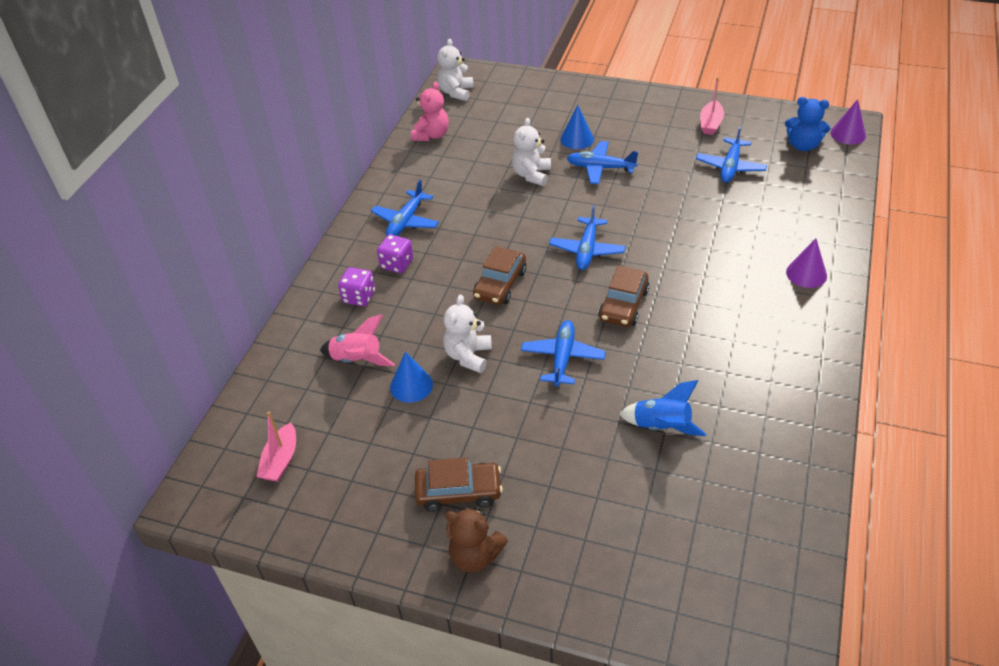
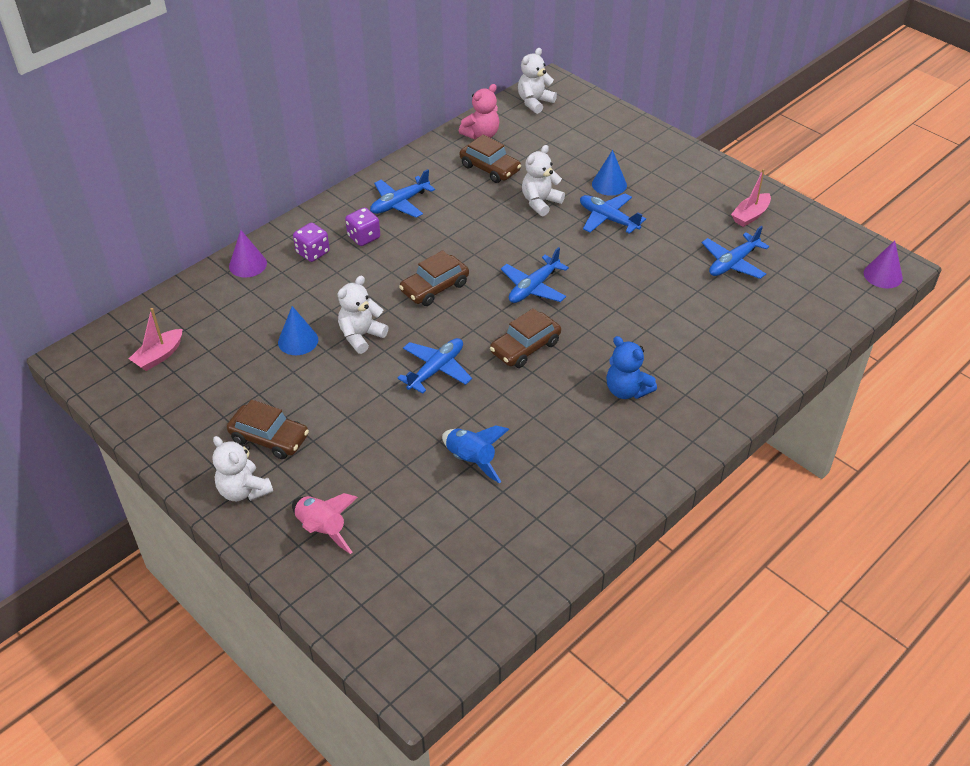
camera: 25 degrees right, 0 degrees up
(357, 360) = (273, 303): pink rocket -> pink rocket (322, 529)
(463, 161) = (490, 168): none -> brown car
(475, 556) = (244, 490): brown teddy bear -> white teddy bear
(803, 145) = (825, 269): blue teddy bear -> blue teddy bear (627, 390)
(806, 274) = (717, 388): purple cone -> purple cone (248, 264)

